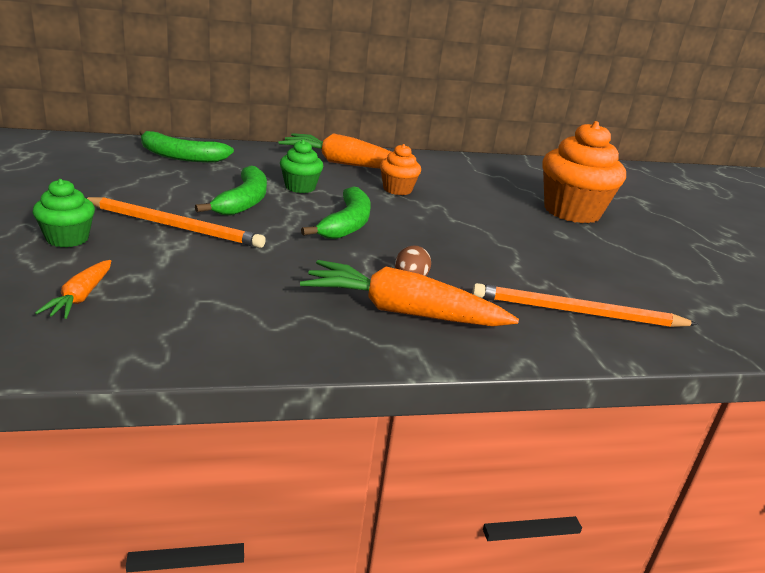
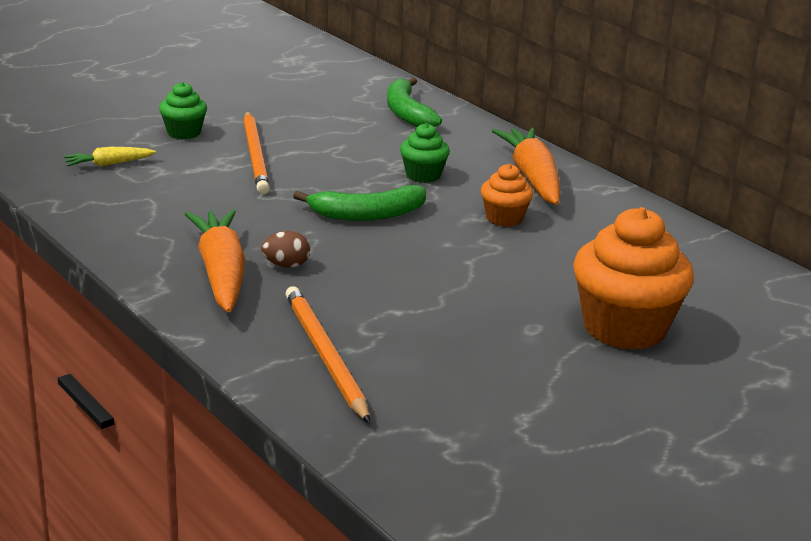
camera: 65 degrees right, 0 degrees up
(81, 297) = (108, 164): orange carrot -> yellow carrot
(243, 201) = (347, 163): green banana -> none

